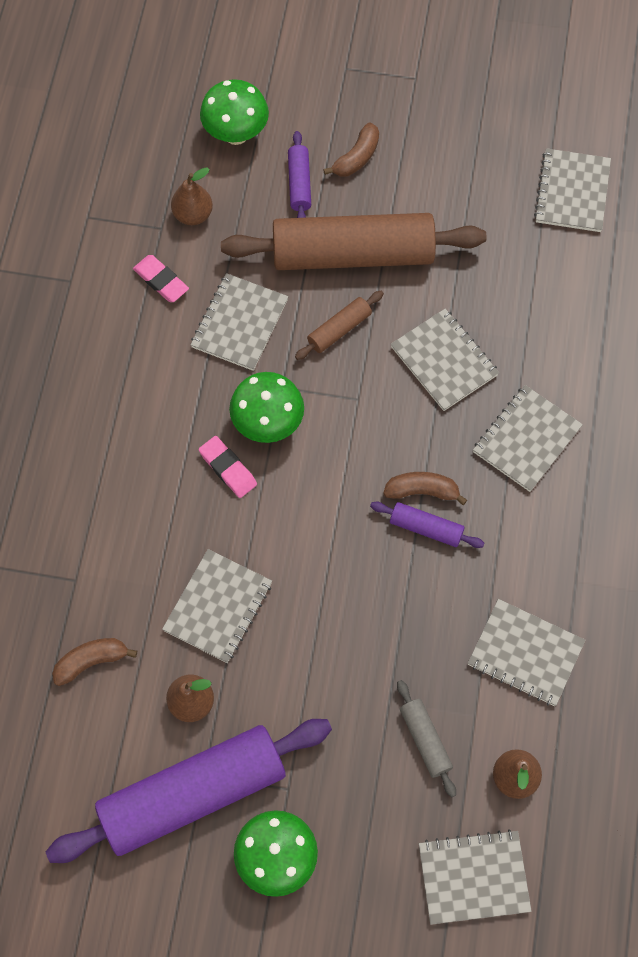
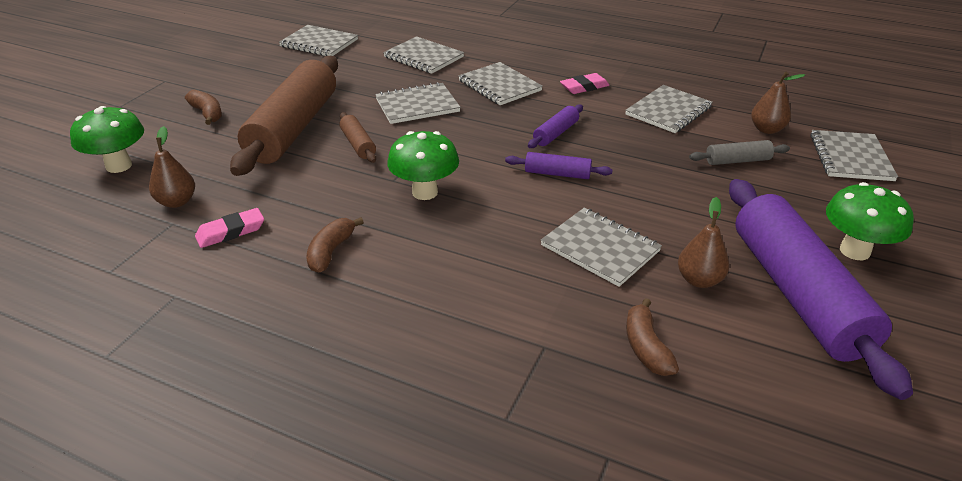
camera: 75 degrees left, 30 degrees down
(228, 469) = (459, 221): pink eraser -> pink eraser (584, 87)
(240, 323) = (314, 192): grey notebook -> grey notebook (423, 57)
(299, 183) = (203, 142): purple rolling pin -> purple rolling pin (557, 174)
(422, 491) = (523, 130): brown banana -> brown banana (331, 251)

